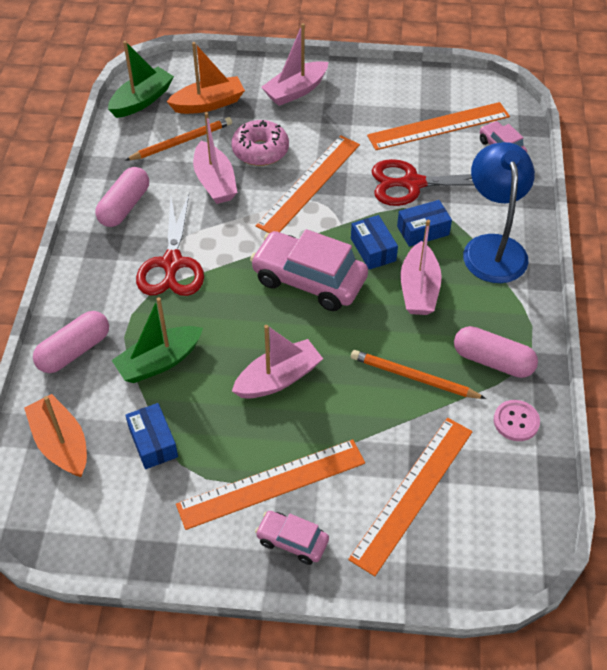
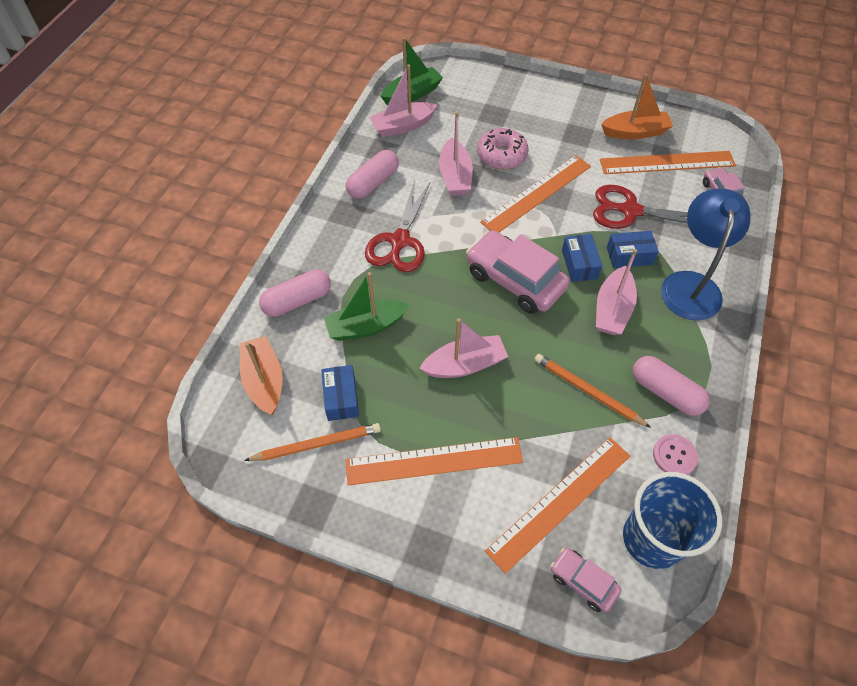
camera: 15 degrees right, 5 degrees up
(181, 141) = (436, 135): orange pencil -> orange pencil (317, 444)
(208, 104) = (467, 107): orange boat -> orange boat (635, 132)
(292, 541) = (438, 520): pink car -> pink car (583, 582)
(295, 91) = (546, 108): pink boat -> pink boat (403, 126)
(513, 506) = (652, 539): none -> blue cup

